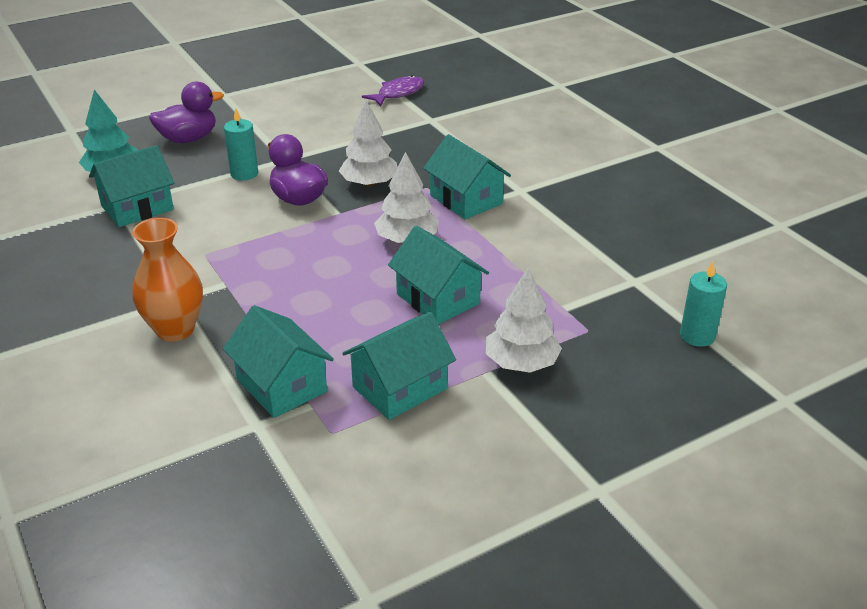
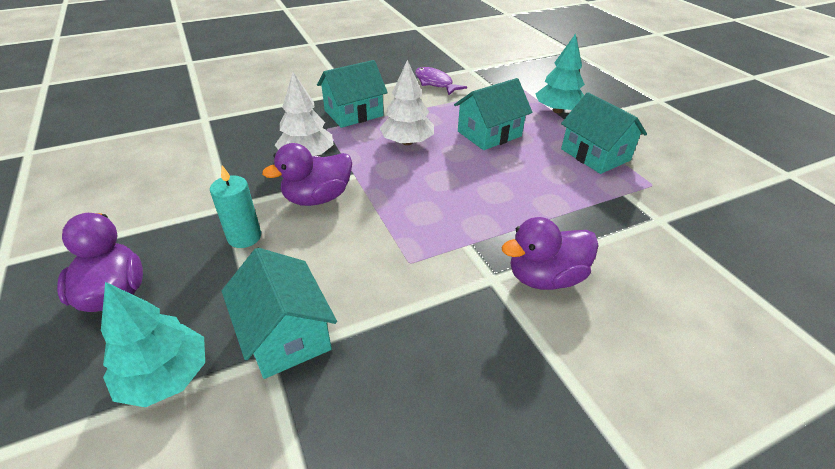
camera: 85 degrees left, 5 degrees up
(175, 329) = (545, 277): orange vase -> purple duck
(281, 385) = (609, 208): turquoise house -> none
(398, 93) = (131, 132): purple fish -> purple fish (435, 83)
(521, 363) = (557, 110): white tree -> turquoise tree
(697, 336) = (522, 61): turquoise candle -> none

